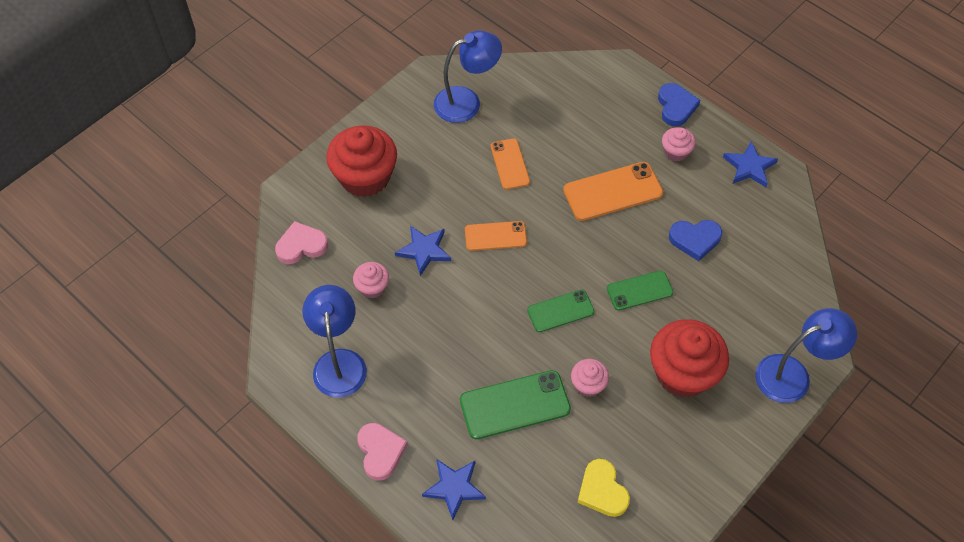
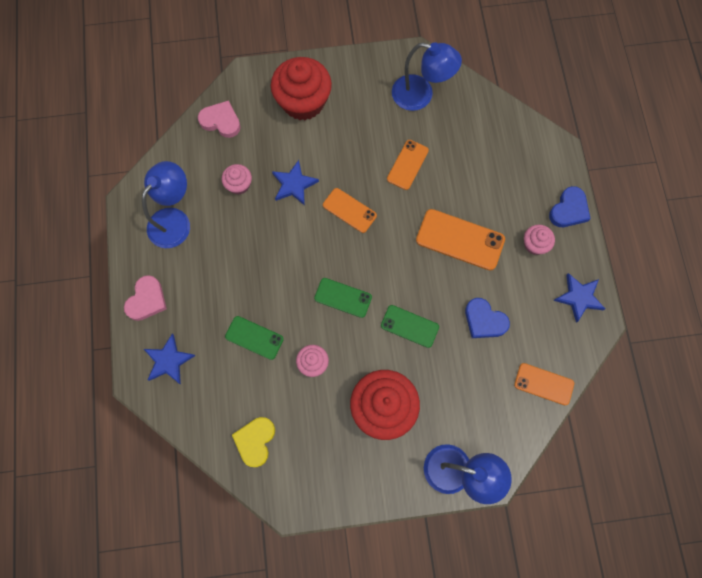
camera: 40 degrees right, 15 degrees up
(515, 405) = (254, 338): green phone -> green phone, size x0.63
(788, 252) = (543, 384): none -> orange phone

